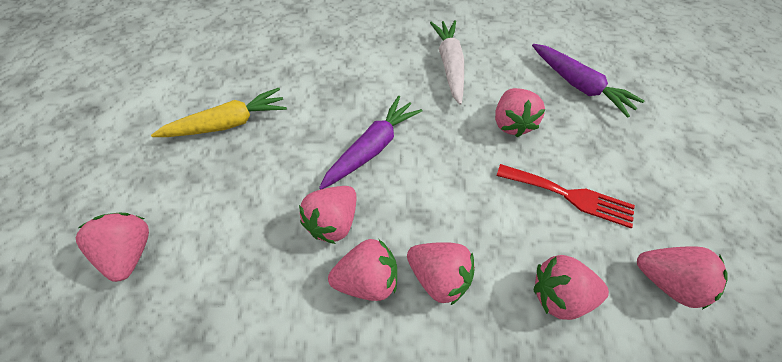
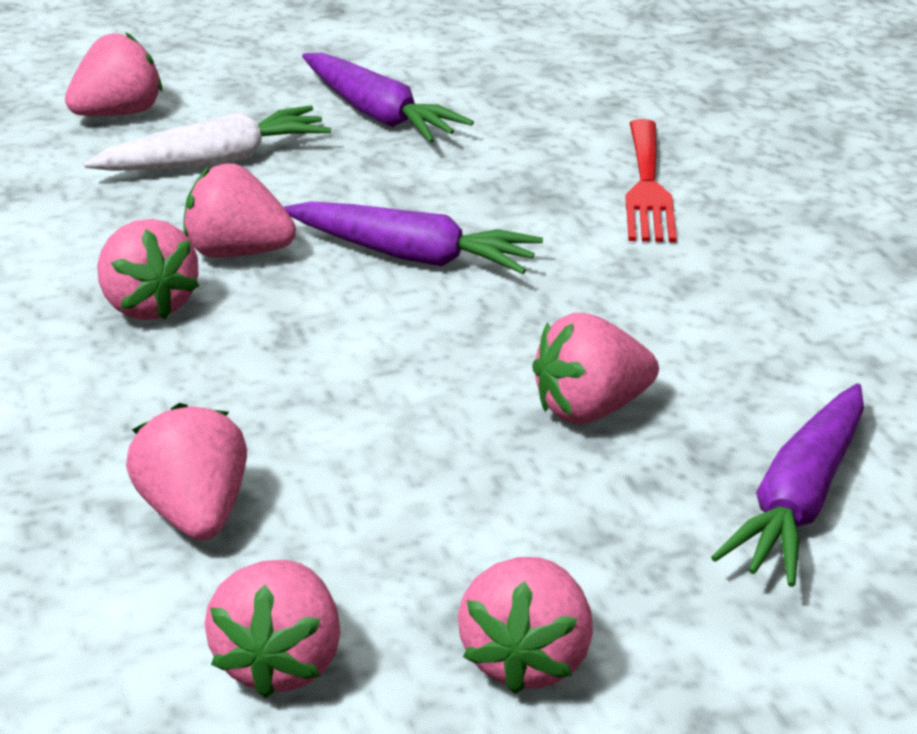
camera: 70 degrees right, 25 degrees down
(228, 123) = (378, 114): yellow carrot -> purple carrot
(438, 276) = (179, 372): pink strawberry -> pink strawberry (527, 658)
(449, 65) = (706, 302): white carrot -> white carrot (214, 161)
(569, 196) = (433, 510): red fork -> red fork (647, 187)

